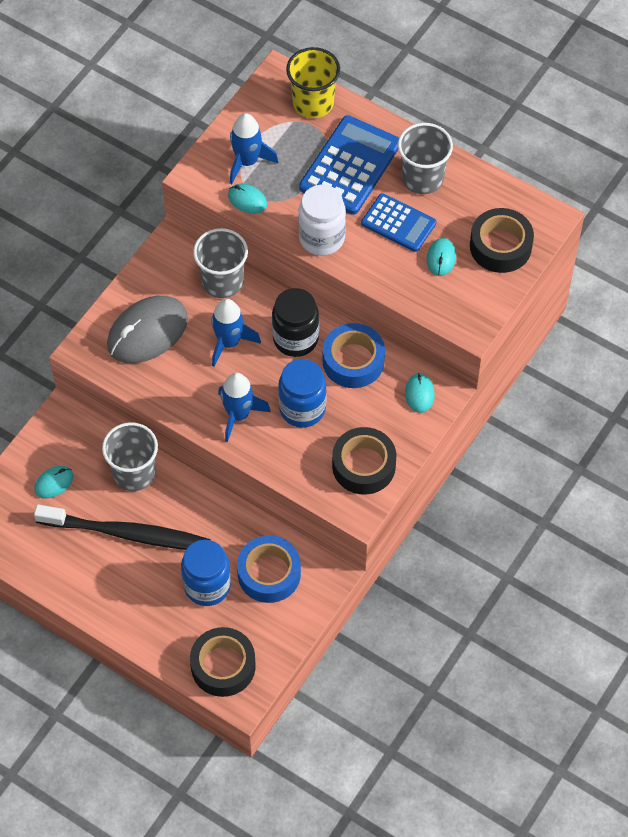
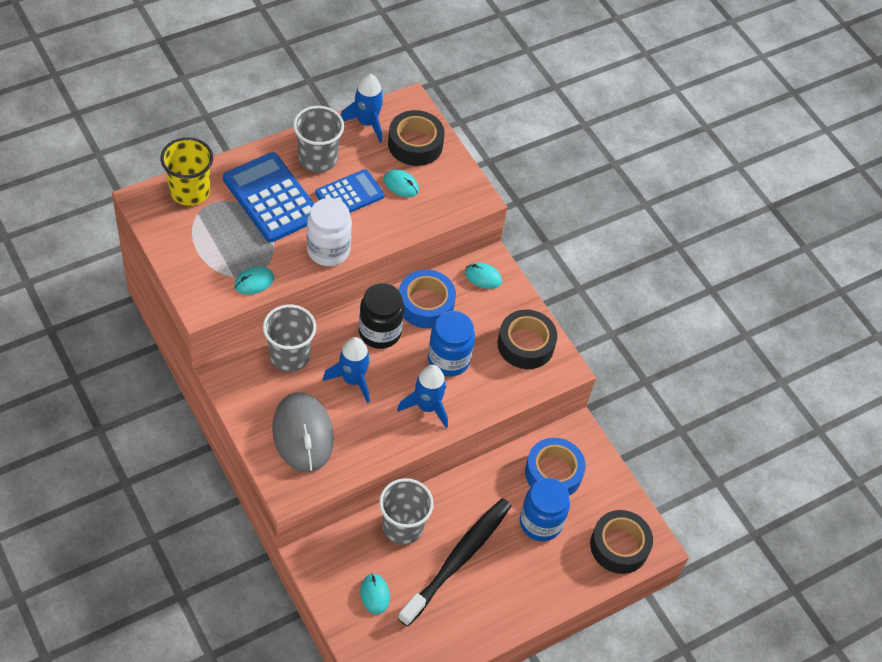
camera: 70 degrees left, 5 degrees down
(247, 161) = (215, 263): blue rocket -> blue rocket (367, 123)

